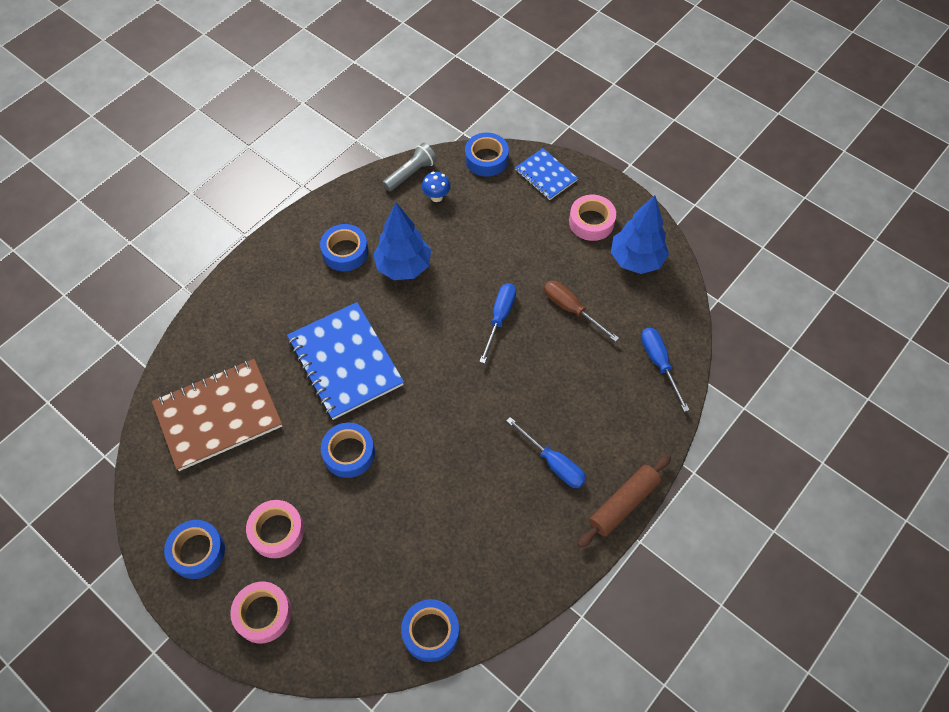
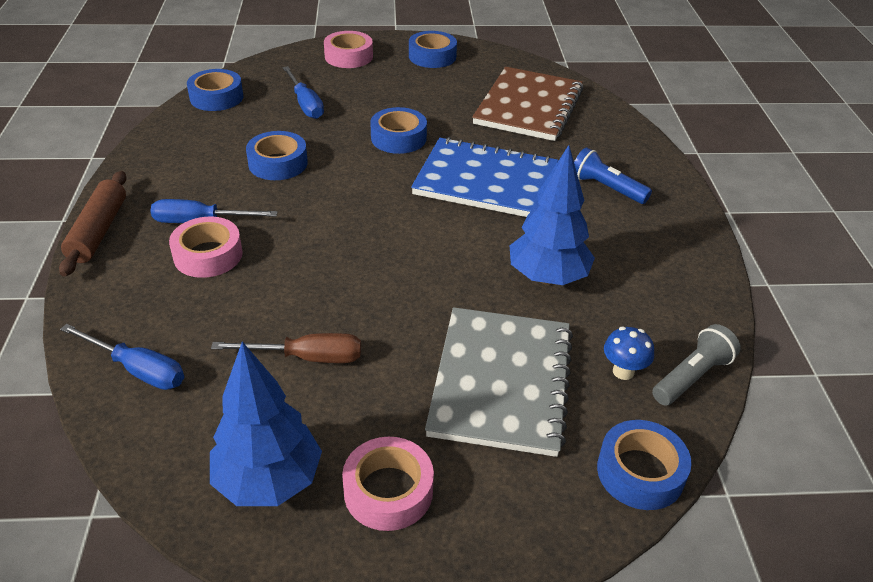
camera: 135 degrees right, 20 degrees down
(277, 531) = (393, 84): pink tape -> pink tape (208, 255)
(284, 299) = (606, 188): none -> blue flashlight
(345, 252) = (621, 253): blue tape -> blue tape (278, 163)
(411, 173) = (692, 377): grey flashlight -> grey flashlight turned 135 degrees counterclockwise
(495, 231) = (501, 382): none -> grey notebook
(499, 318) = (384, 297): blue screwdriver -> blue screwdriver (305, 104)
(546, 175) = (532, 515): blue notebook -> none

